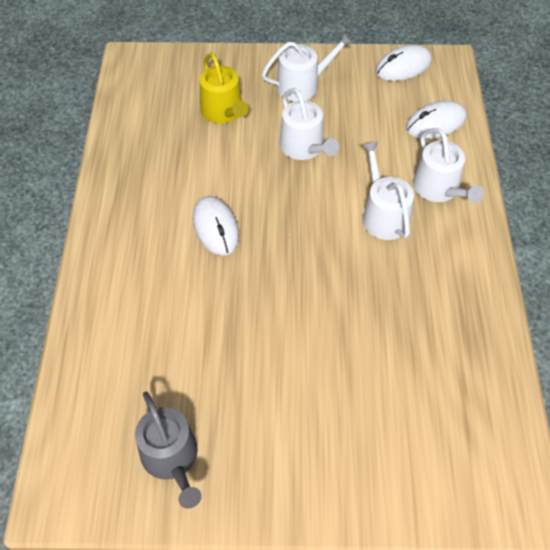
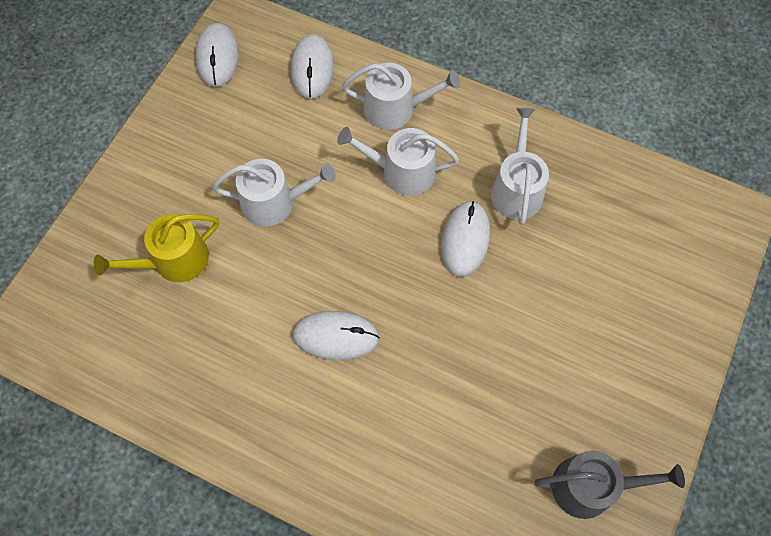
camera: 65 degrees left, 10 degrees up
(224, 112) = (173, 261): yellow watering can -> yellow watering can turned 150 degrees clockwise
(303, 85) = (183, 163): white watering can -> white watering can (516, 188)
(349, 282) = (465, 240): none -> white mouse

